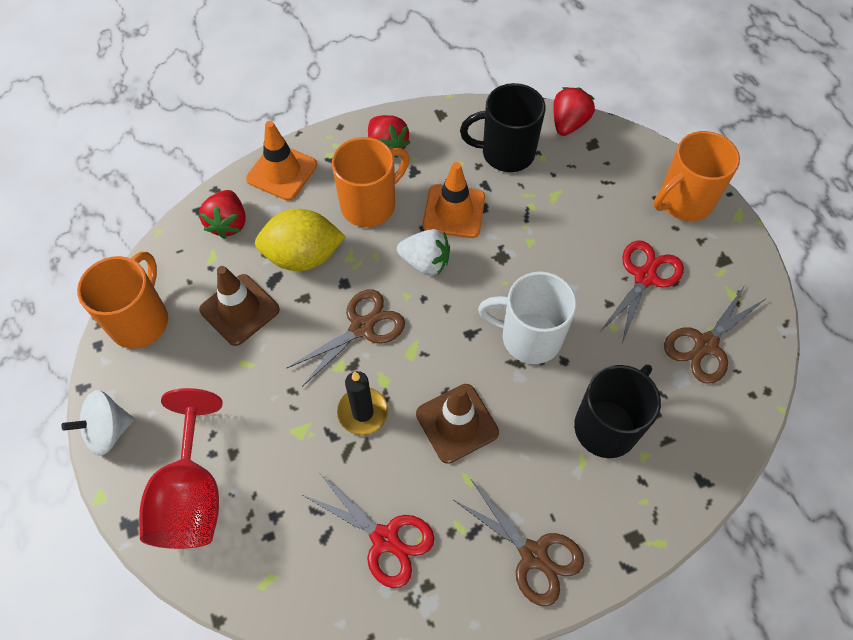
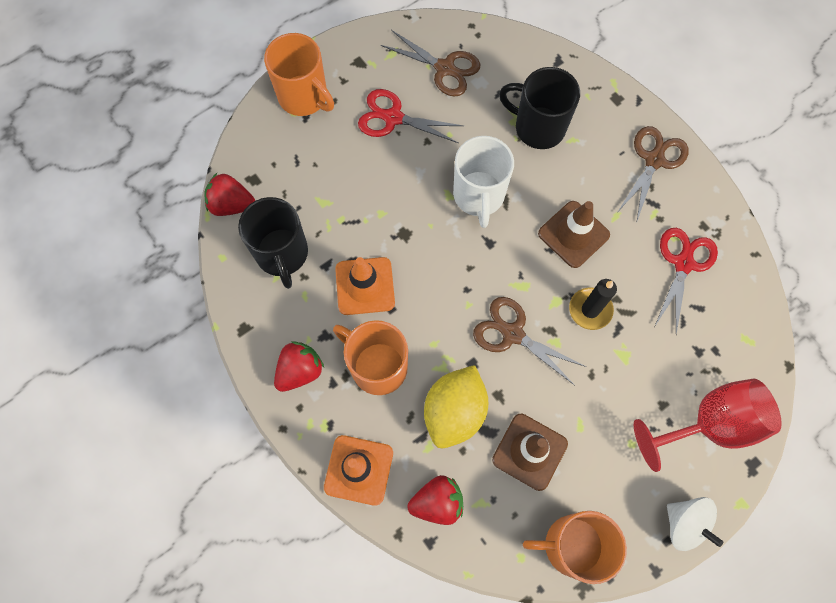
camera: 105 degrees left, 10 degrees up
(303, 256) = (454, 411): yellow lemon -> yellow lemon turned 45 degrees clockwise
(425, 262) = (429, 297): white strawberry -> none

